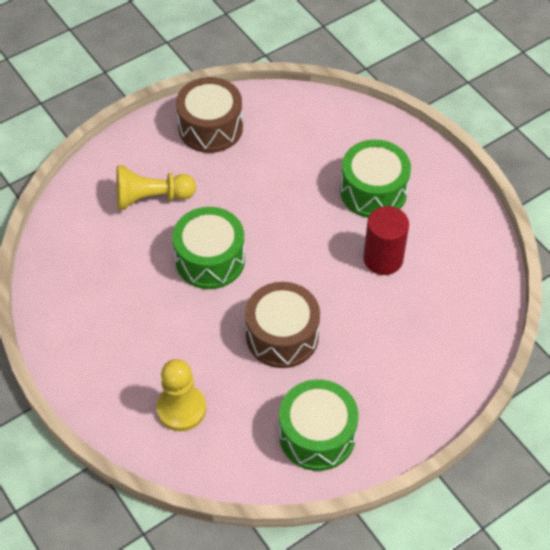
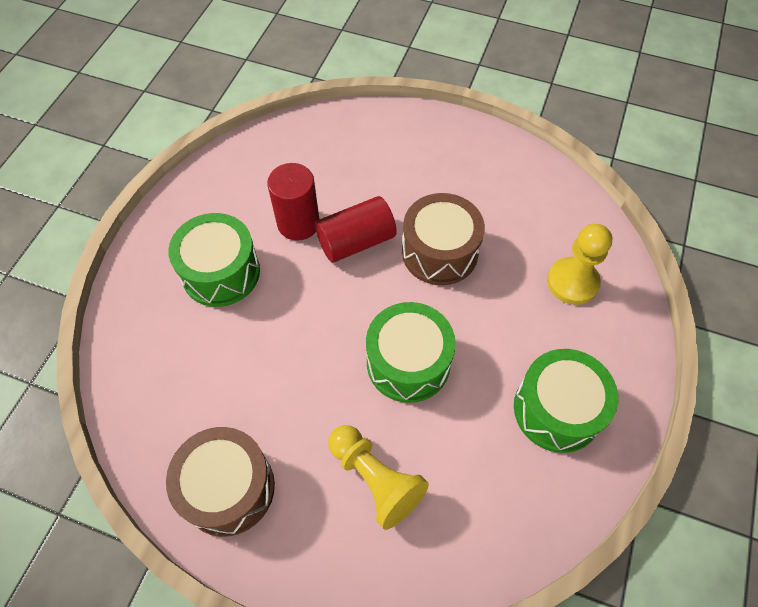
camera: 125 degrees left, 5 degrees up
(317, 435) = (504, 178): green drum -> green drum (557, 410)
(336, 287) = (356, 241): none -> red cylinder

